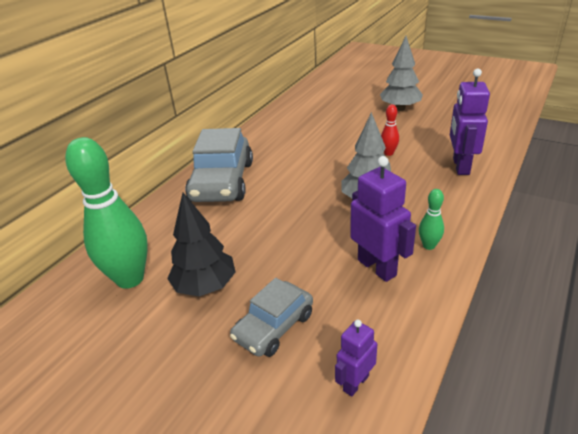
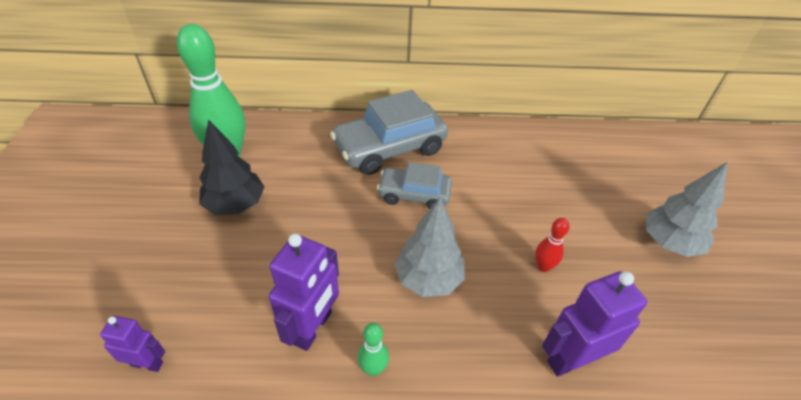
camera: 55 degrees right, 10 degrees up
(274, 326) = (201, 274): grey car -> grey car (414, 194)

